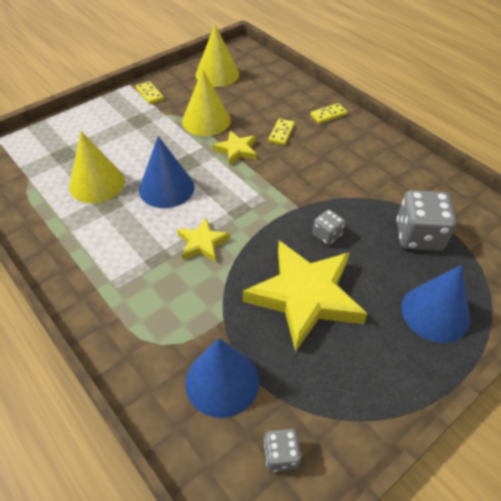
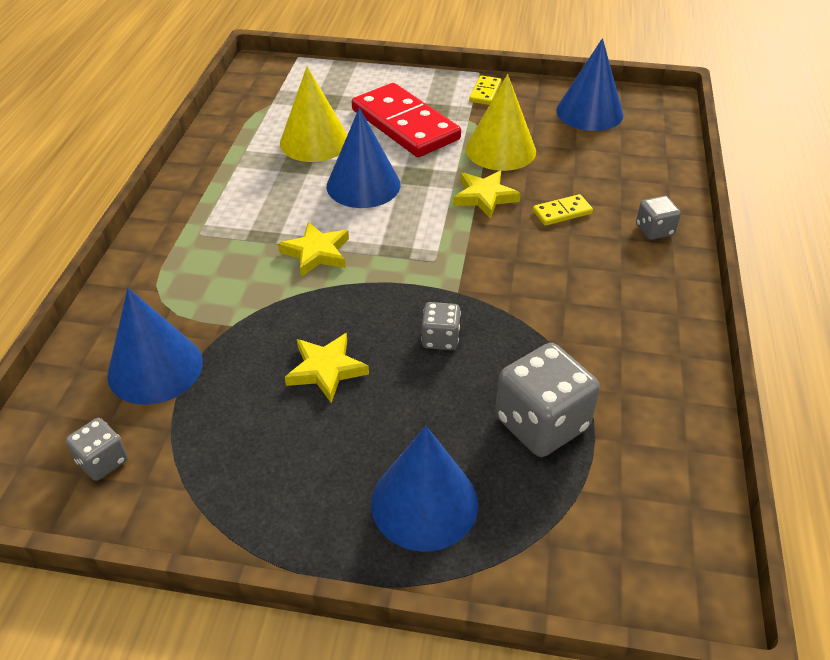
camera: 50 degrees right, 5 degrees down
(134, 139) = (405, 125): none -> red domino
(217, 74) = (589, 112): yellow cone -> blue cone
(305, 296) = (326, 369): yellow star -> yellow star, size x0.49
(328, 115) = (654, 230): yellow domino -> grey dice

